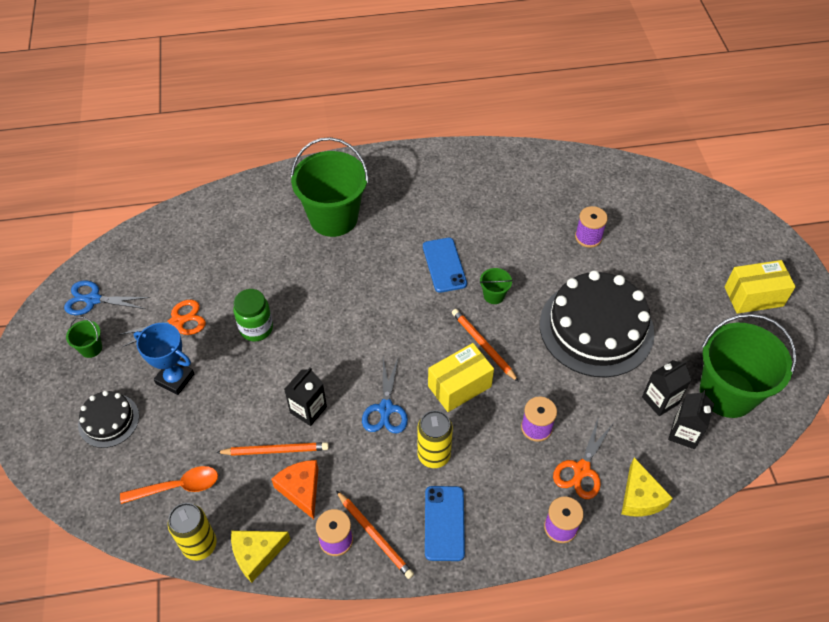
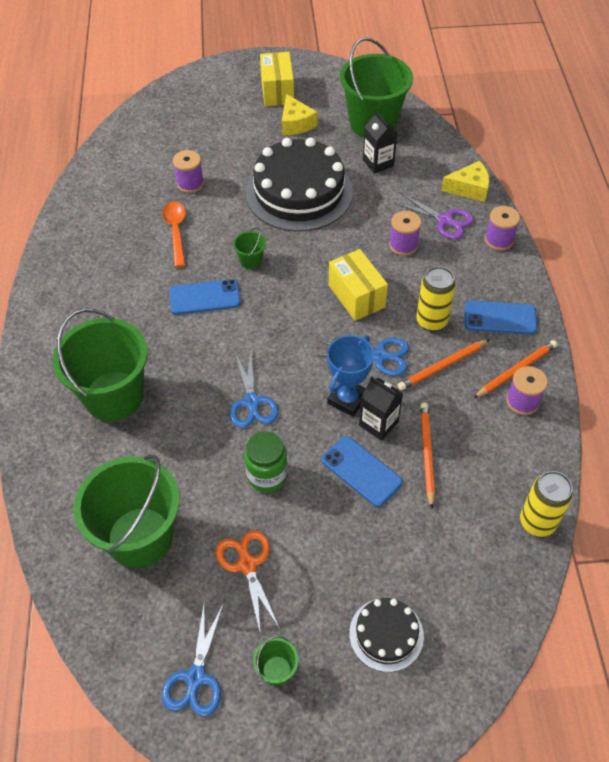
camera: 85 degrees left, 0 degrees up
(175, 379) = (331, 561): blue trophy -> blue trophy (347, 399)
(177, 487) = (472, 548): orange spoon -> orange spoon (176, 231)
(206, 252) = (140, 537): none -> green bucket
(256, 554) = (542, 469): yellow cheese -> yellow cheese (295, 123)
(258, 398) = (361, 471): none -> blue phone
(301, 489) = (471, 430): orange cheese -> none
(330, 311) = (252, 402): none -> blue scissors
(483, 345) = (311, 274): orange pencil -> orange pencil (442, 366)
(581, 469) = (444, 220): orange scissors -> purple scissors
(684, 433) = (410, 154): black carton -> none

